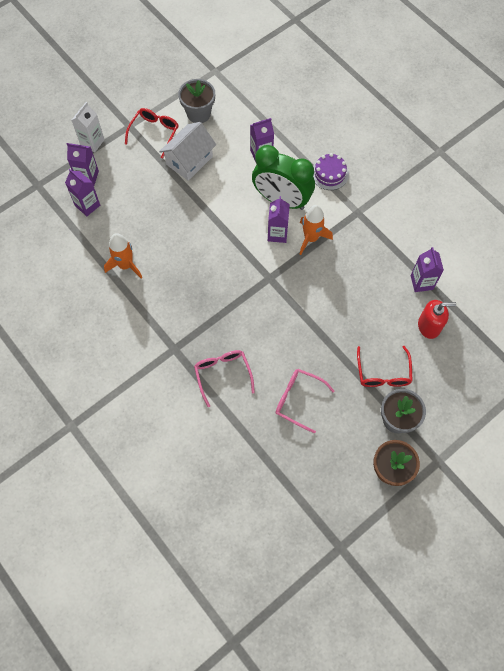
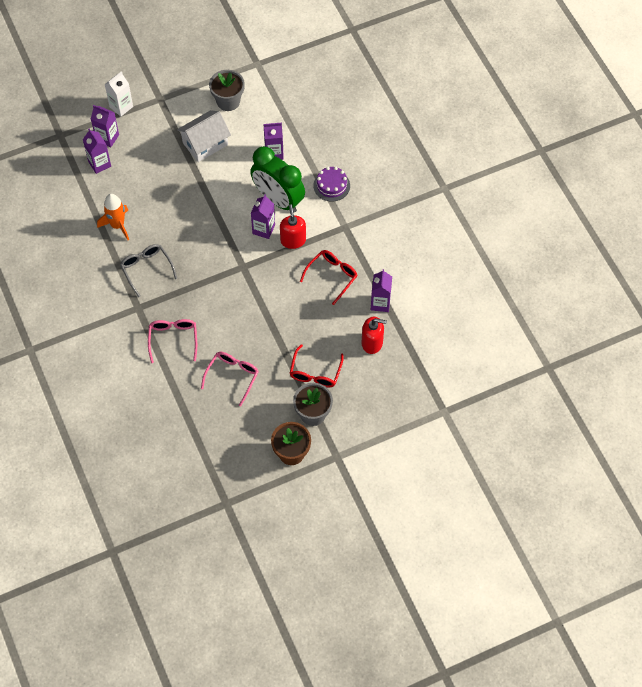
camera: 15 degrees right, 5 degrees down
(154, 133) = (181, 111): red glasses -> red glasses (332, 276)
(171, 305) = (147, 269): none -> grey glasses
(298, 400) = (232, 377): pink glasses -> pink glasses turned 75 degrees clockwise
(311, 238) = (293, 240): orange rocket -> red soap dispenser

